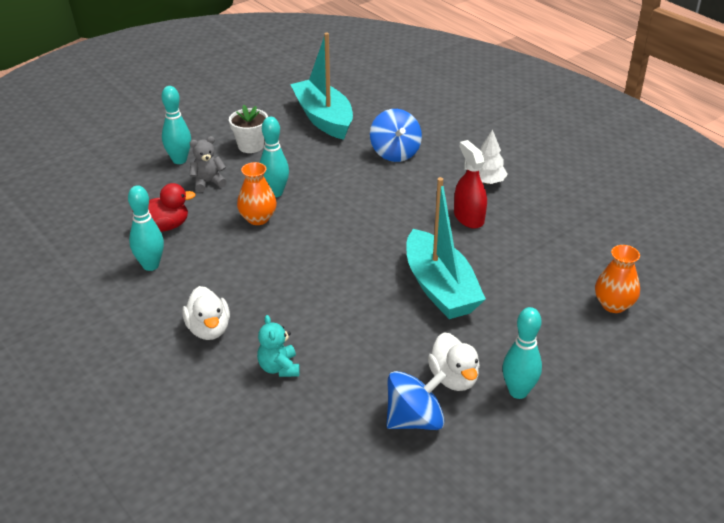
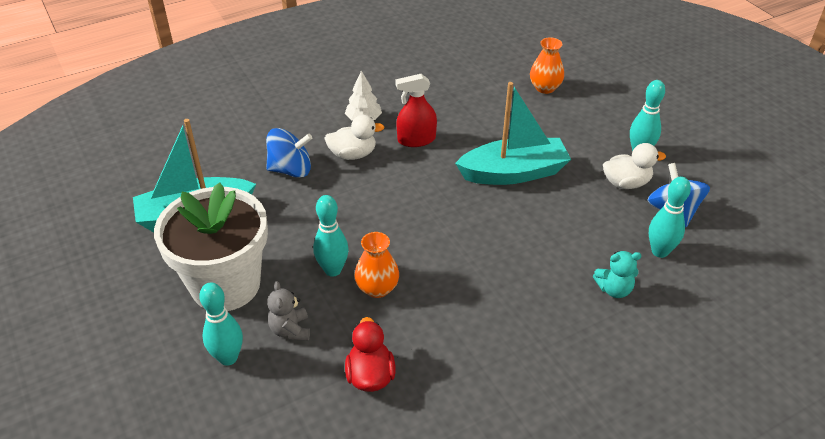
camera: 80 degrees left, 5 degrees up
(151, 265) = (443, 390): turquoise bowling pin -> turquoise bowling pin (659, 251)
(209, 329) = (558, 340): white duck -> white duck (353, 154)
(250, 146) = (225, 285): white flower pot -> white flower pot, size x2.15

